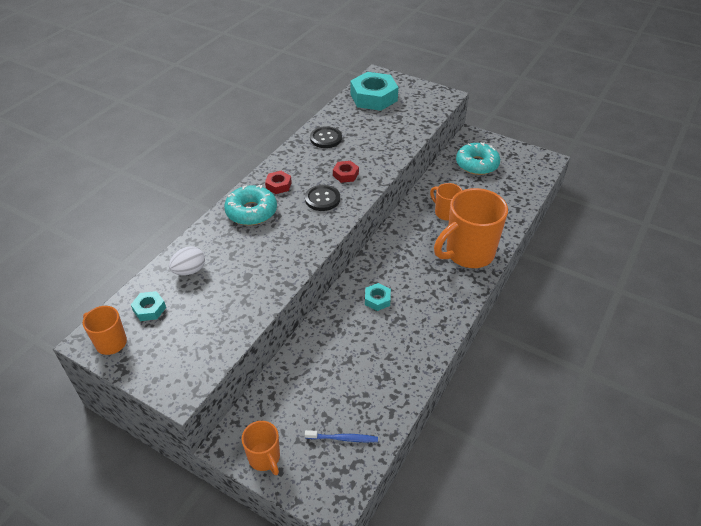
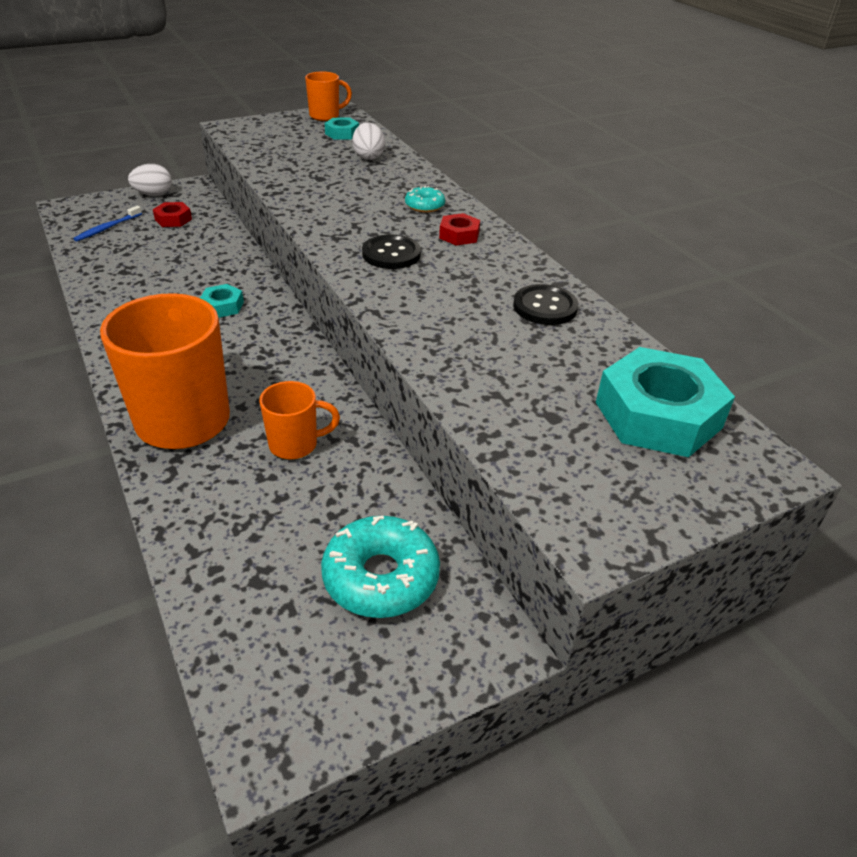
camera: 120 degrees right, 5 degrees down
(251, 211) = (424, 206): turquoise donut -> turquoise donut, size x0.53
(264, 458) = (153, 194): orange mug -> white egg
(345, 174) = (425, 289): red nut -> red nut (173, 219)

